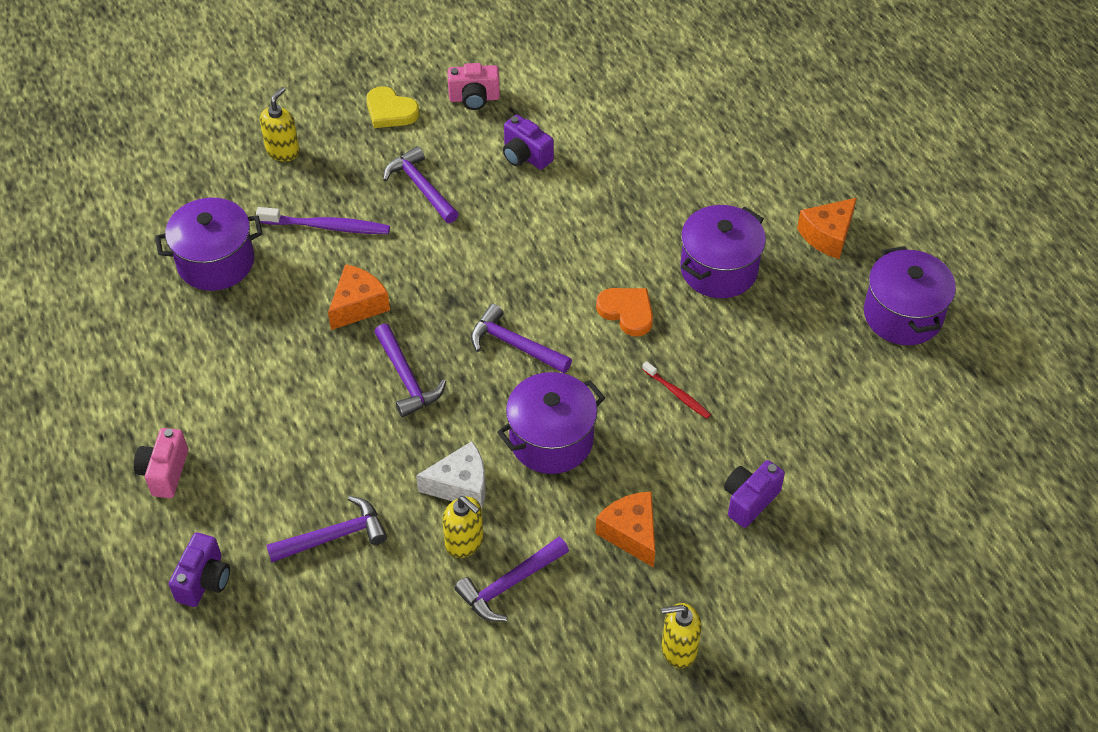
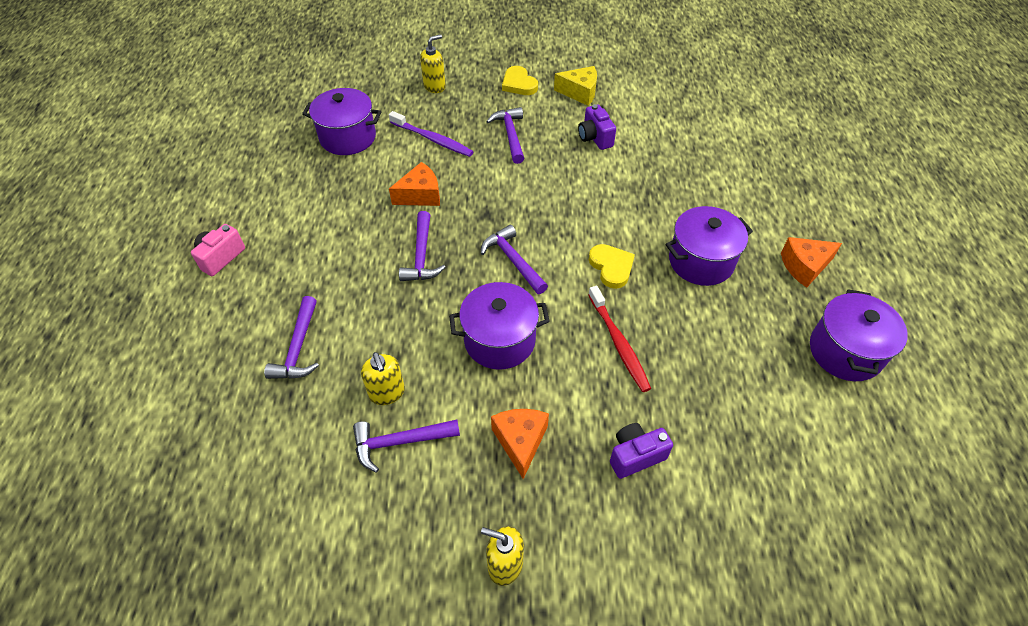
camera: 25 degrees right, 0 degrees up
(204, 580) = (190, 343): purple camera -> none
(334, 536) = (298, 348): purple hammer -> purple hammer turned 90 degrees clockwise
(461, 485) = (411, 348): white cheese -> none
(474, 98) = (580, 93): pink camera -> yellow cheese
(627, 312) = (611, 267): orange heart -> yellow heart
(677, 394) = (619, 343): red toothbrush -> red toothbrush, size x1.66

